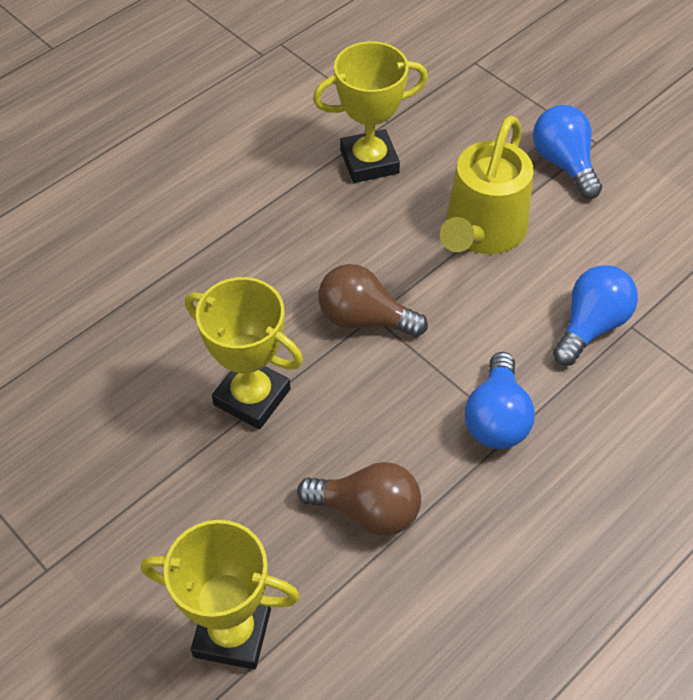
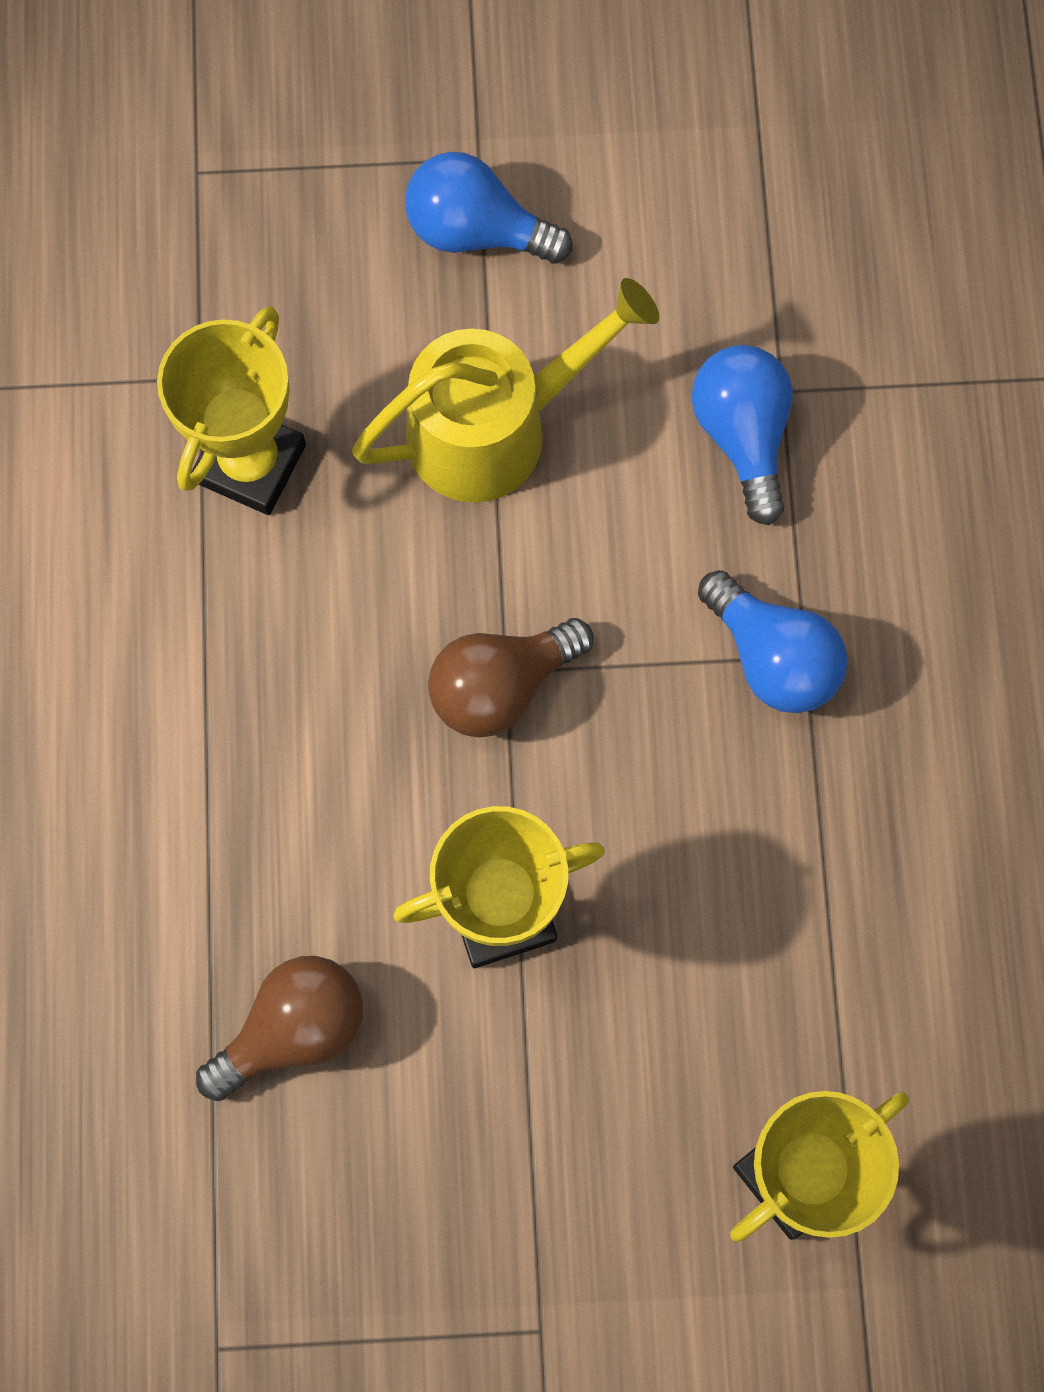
camera: 50 degrees left, 20 degrees up
(368, 511) = (769, 905): brown light bulb -> brown light bulb (293, 1030)
(482, 231) = (494, 428): yellow watering can -> yellow watering can turned 90 degrees counterclockwise

